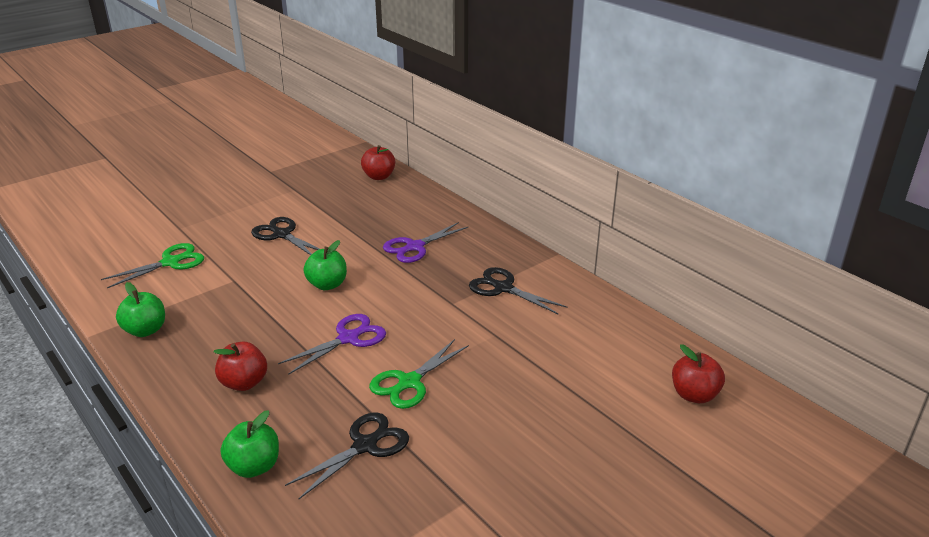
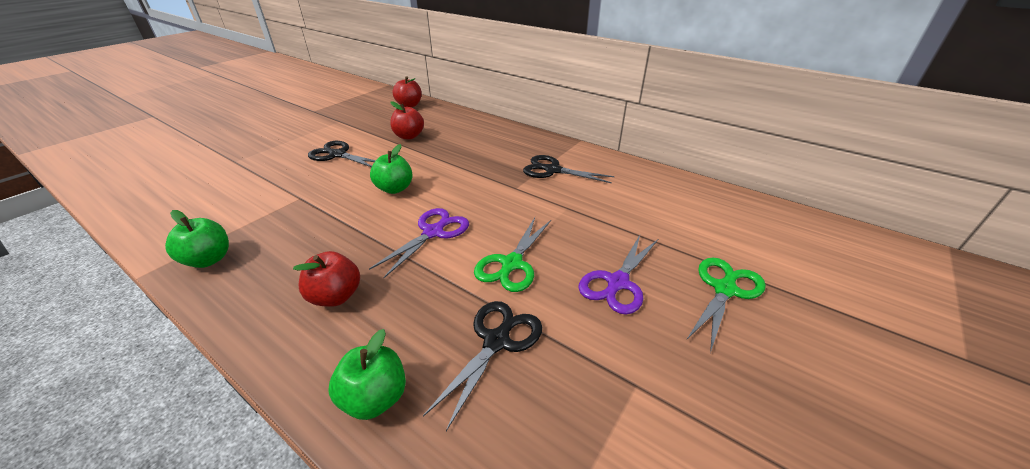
camera: 15 degrees left, 5 degrees up
(171, 262) = (230, 191): green scissors -> green scissors (725, 289)
(414, 247) = (461, 150): purple scissors -> purple scissors (617, 283)
(694, 395) = (764, 230): red apple -> red apple (409, 136)

